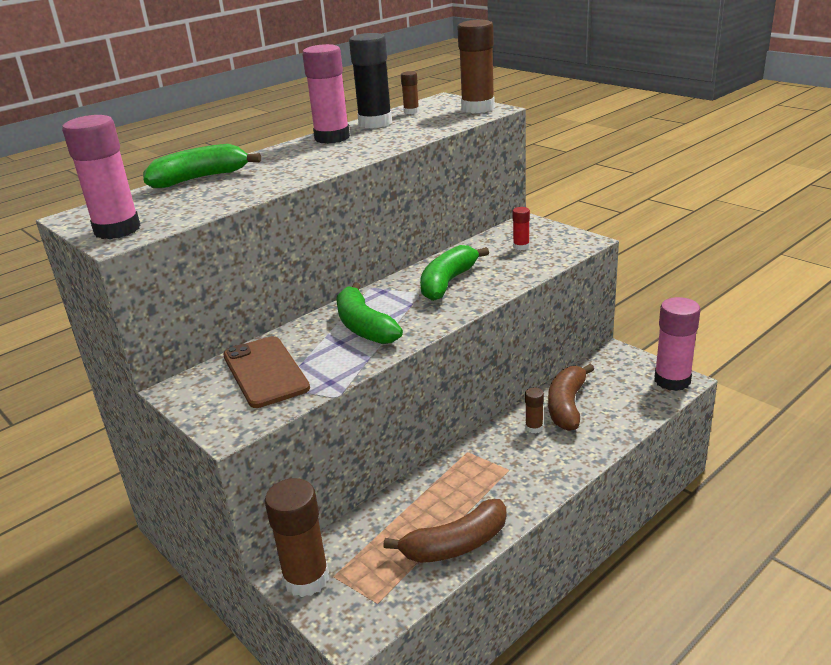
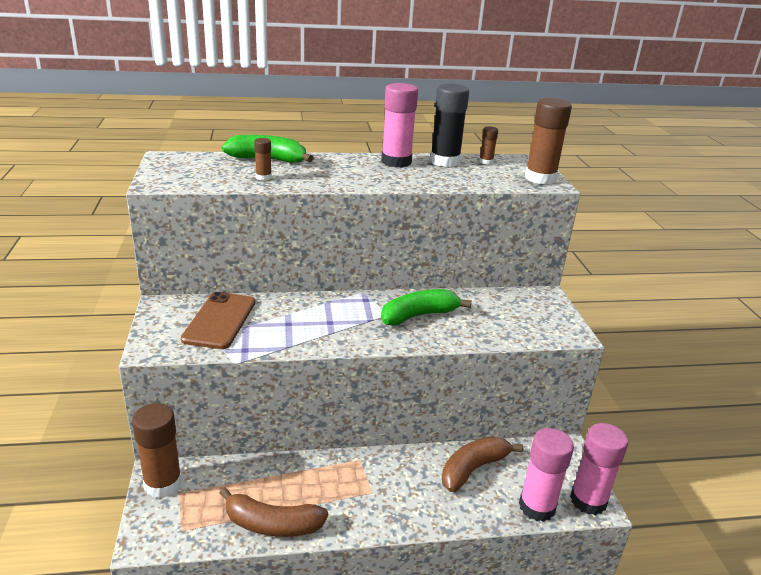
camera: 30 degrees right, 0 degrees up
(117, 230) = (168, 176): pink glue stick -> pink glue stick (537, 507)
(364, 326) = (318, 320): green banana -> none
(521, 246) = (513, 313): red glue stick -> none
(534, 428) = (427, 471): brown glue stick -> brown glue stick (263, 177)

